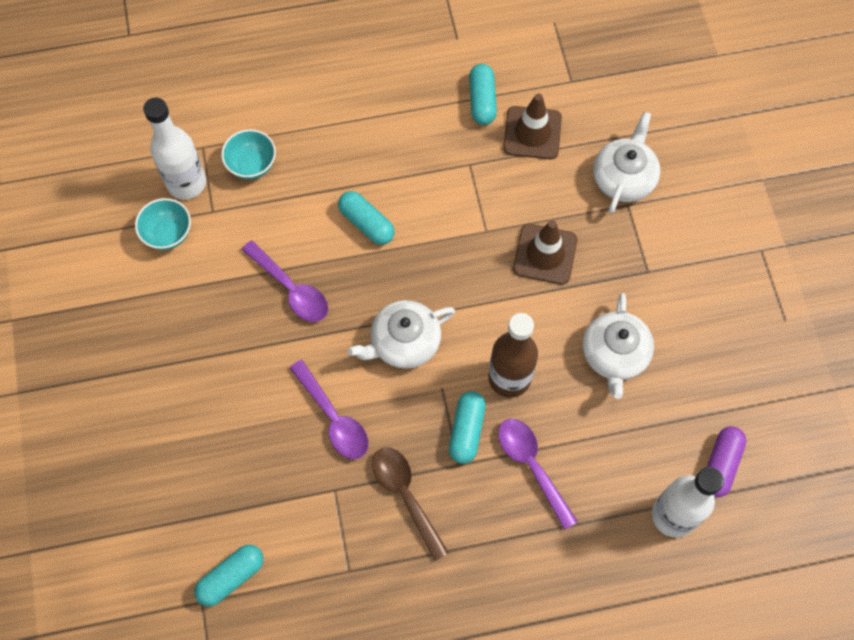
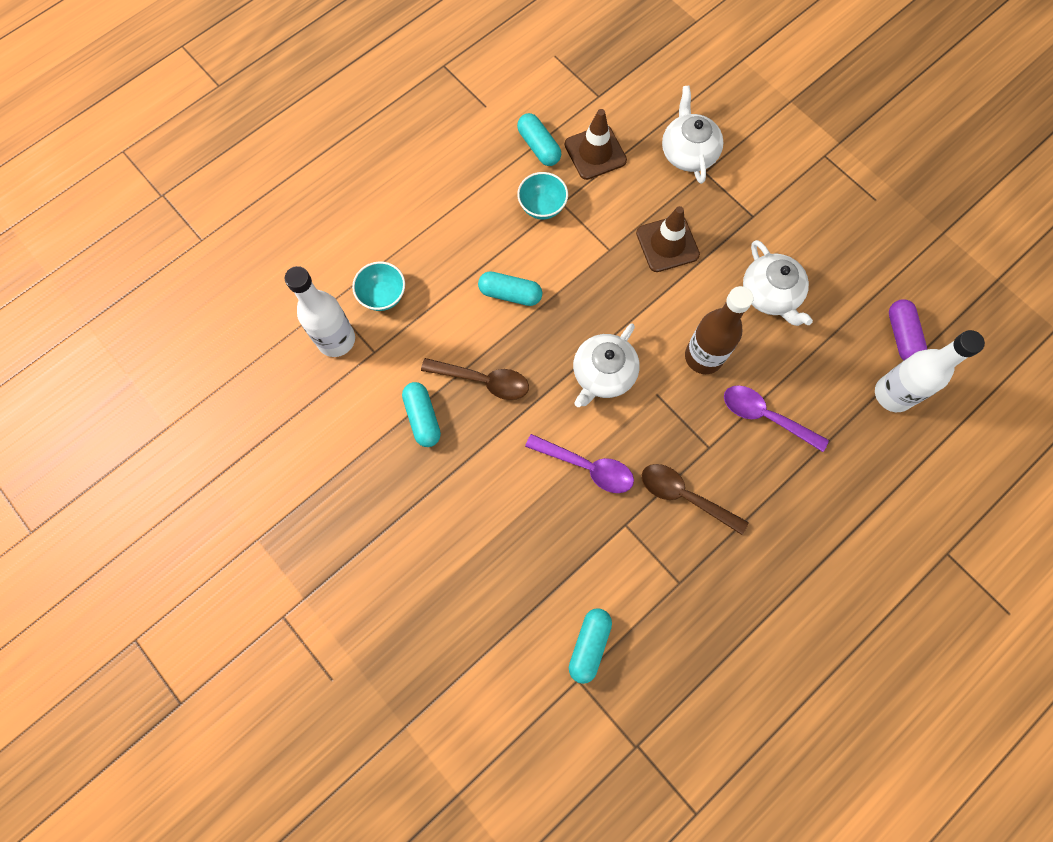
camera: 30 degrees left, 5 degrees up
(168, 234) = (348, 391): turquoise bowl -> turquoise bowl (542, 207)
(291, 289) = (483, 380): purple spoon -> brown spoon
(466, 431) = (698, 417): turquoise capsule -> turquoise capsule (422, 418)

